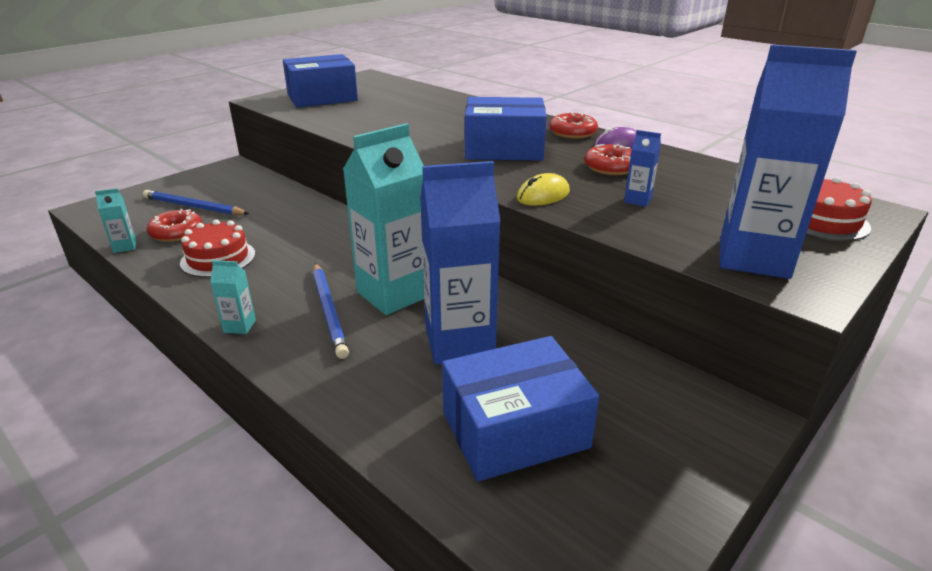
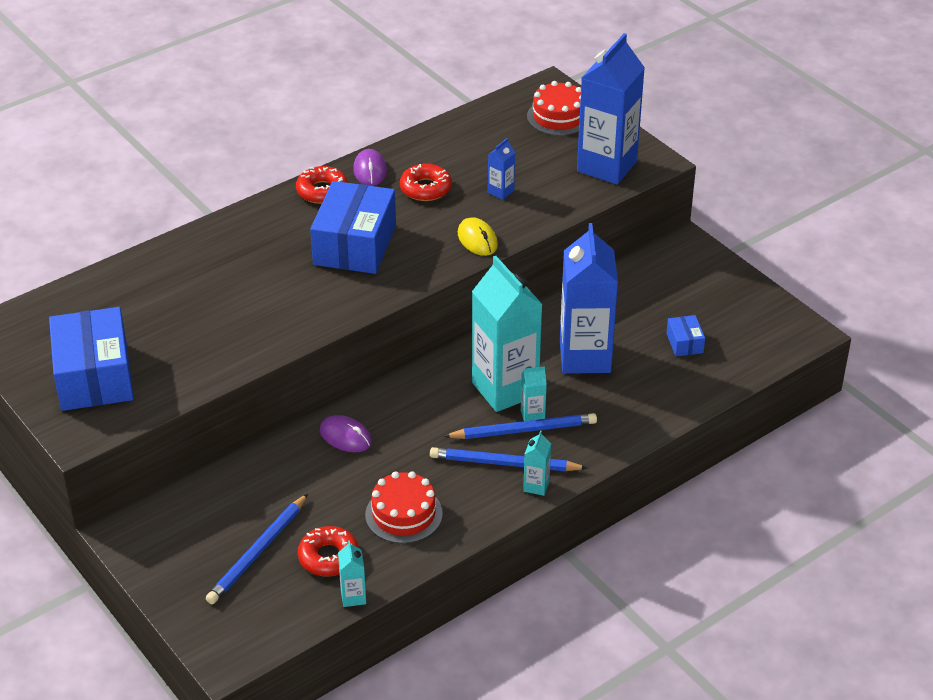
camera: 80 degrees left, 10 degrees up
(277, 304) = (504, 464): none -> blue pencil
(322, 224) = (345, 437): none -> purple mouse
(353, 314) = (532, 415): none -> turquoise carton
(515, 429) = (684, 343): blue box -> blue box, size x0.44

